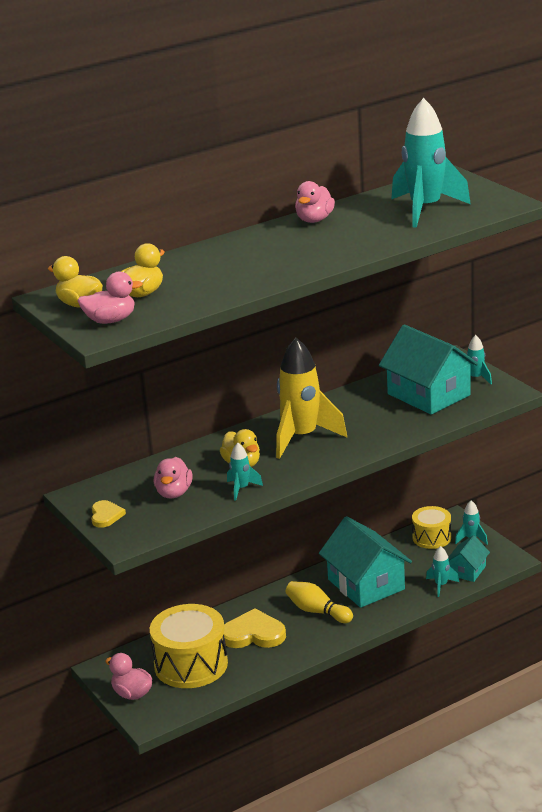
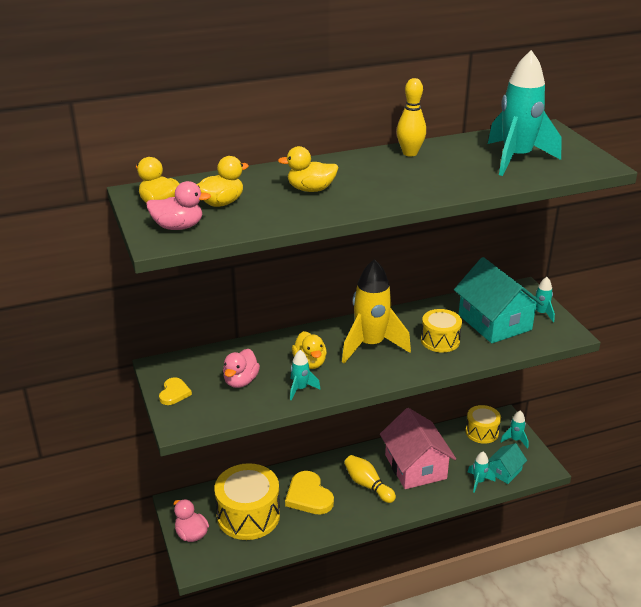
camera: 10 degrees right, 5 degrees up
(227, 268) = (311, 189): none -> yellow duck
(253, 634) = (308, 496): yellow heart -> yellow heart turned 135 degrees counterclockwise
(314, 220) = (410, 153): pink duck -> yellow bowling pin
(366, 584) = (415, 467): turquoise house -> pink house
(375, 421) = (440, 340): none -> yellow drum

